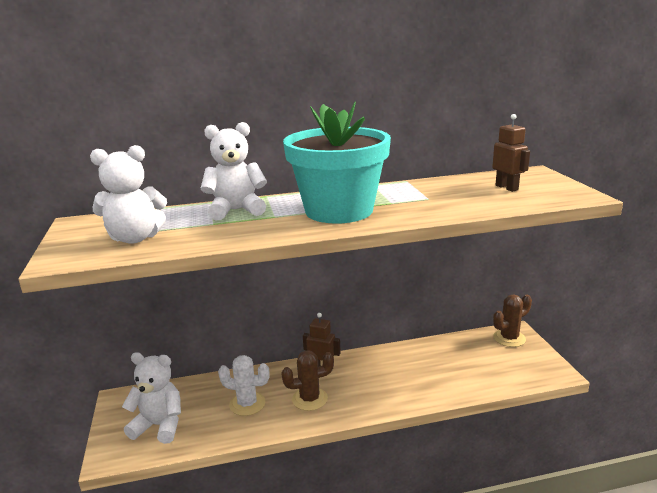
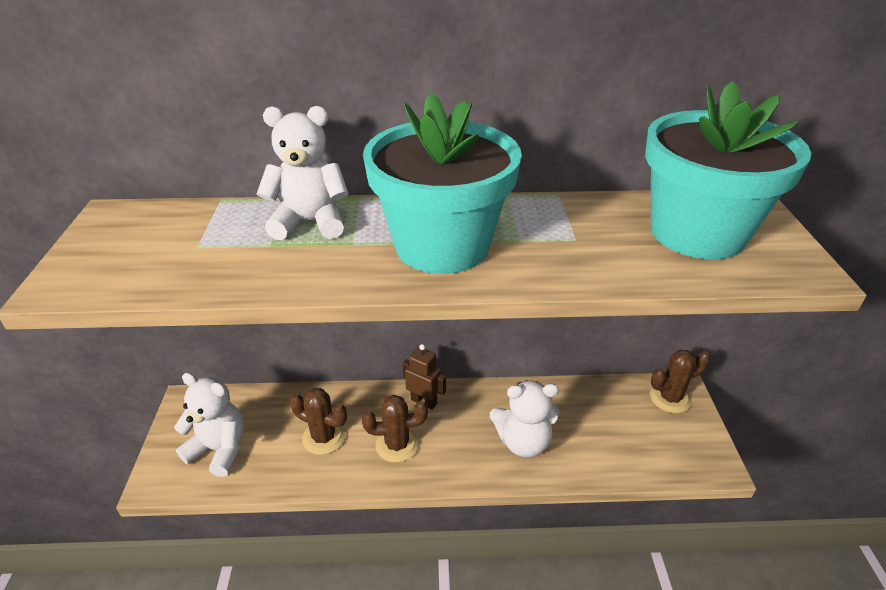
camera: 10 degrees right, 15 degrees up
(135, 238) = (163, 259): white teddy bear -> white teddy bear (523, 442)
(247, 404) = (324, 437): white cactus -> brown cactus
(507, 187) = (697, 233): brown robot -> turquoise flower pot

